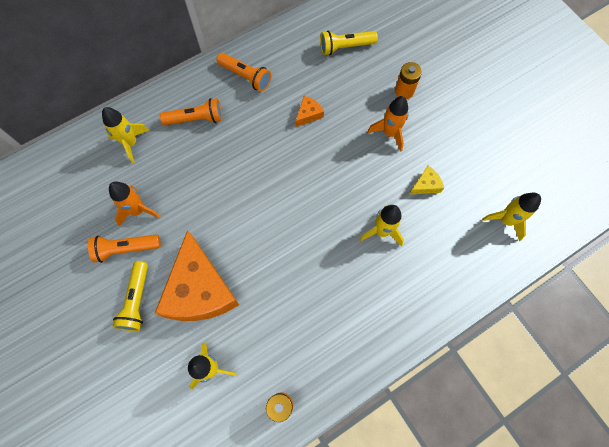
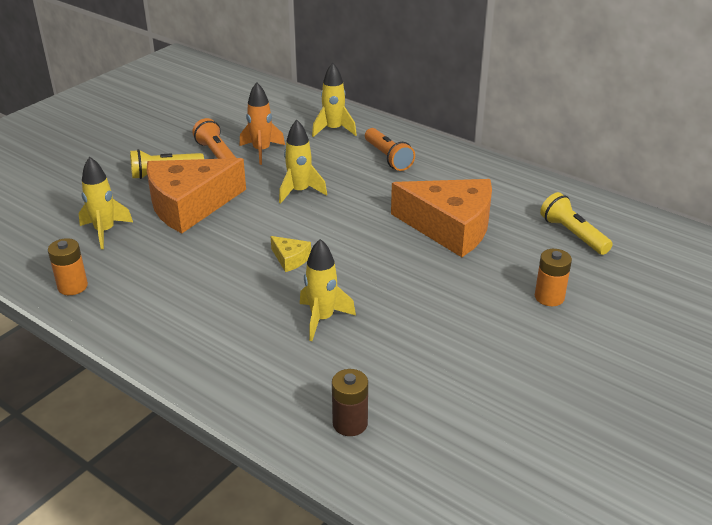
camera: 70 degrees right, 35 degrees down
(245, 77) = (466, 175): orange flashlight -> none
(308, 114) = (450, 227): orange cheese -> orange cheese, size x2.46
(389, 133) = (472, 297): orange rocket -> none
(426, 185) = (414, 346): yellow cheese -> yellow cheese (290, 259)
(483, 245) = (350, 423): none -> brown battery
(506, 220) = (405, 442): yellow rocket -> yellow rocket (299, 192)

